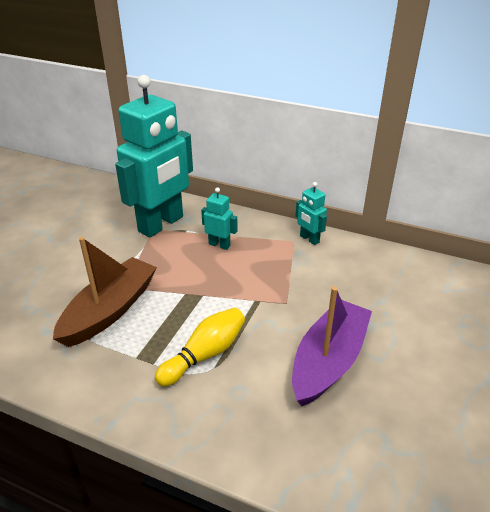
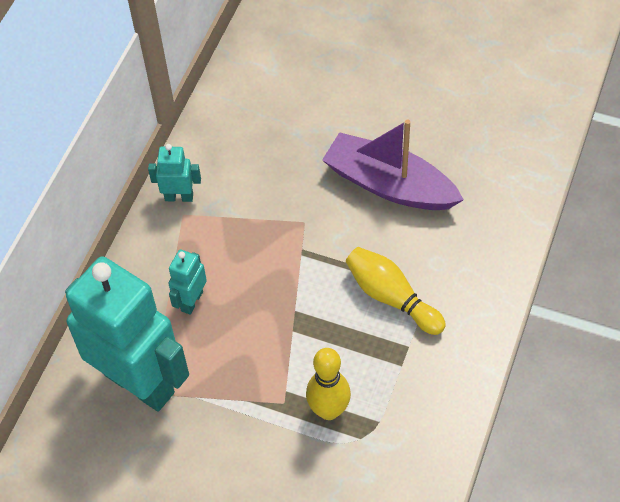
camera: 90 degrees left, 20 degrees up
(110, 310) = (328, 410): brown boat -> yellow bowling pin
(309, 239) = (179, 197): turquoise robot -> turquoise robot turned 135 degrees counterclockwise

